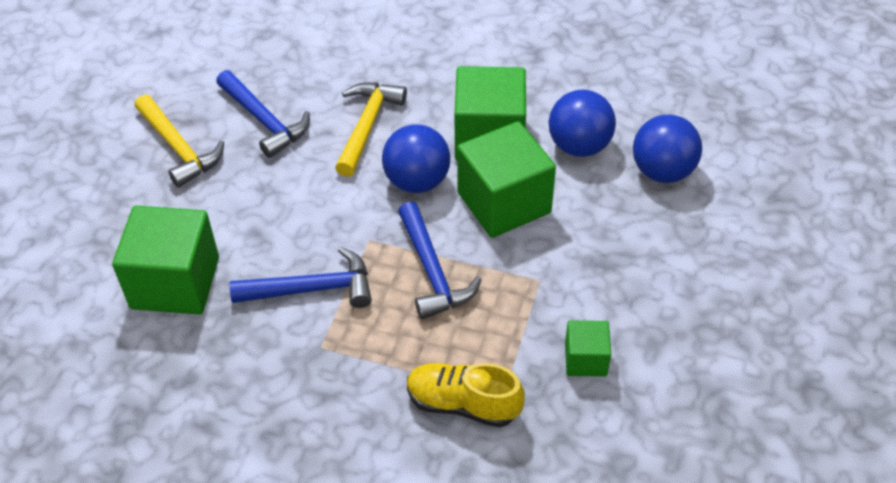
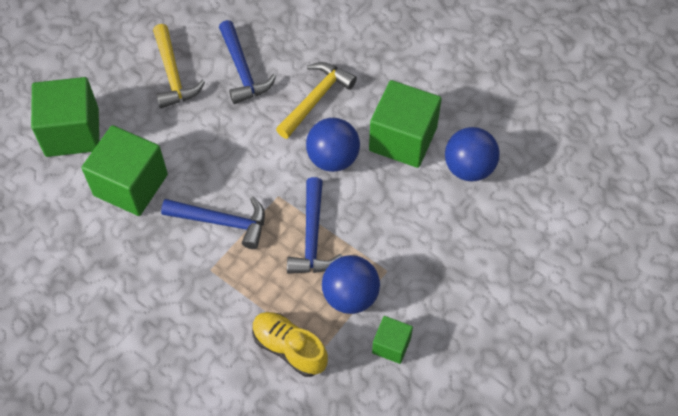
camera: 20 degrees right, 10 degrees up
(504, 203) = (389, 198): green cube -> green cube (72, 132)
(662, 171) = (523, 211): blue ball -> blue ball (350, 296)

